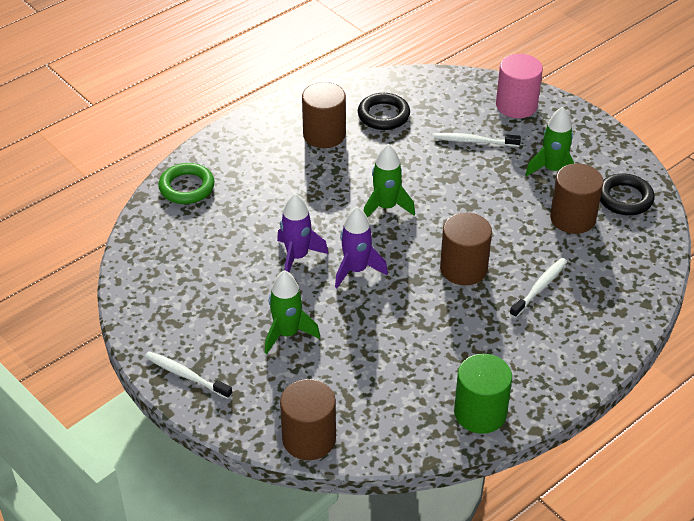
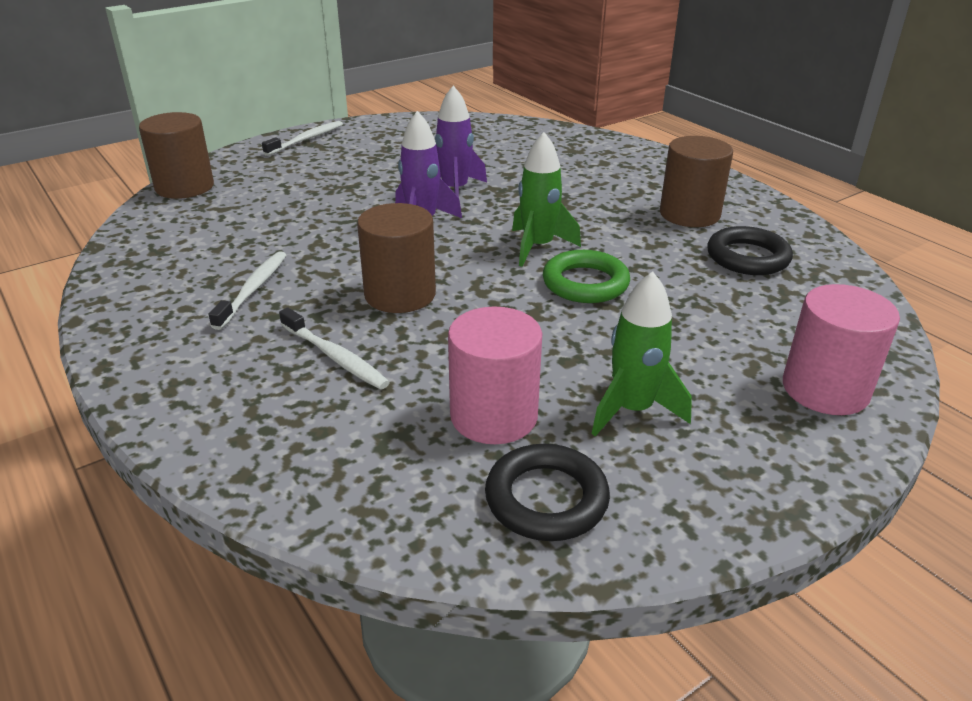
camera: 95 degrees right, 10 degrees down
(187, 187) = (579, 142): green ring -> green ring (585, 283)
(287, 333) = (336, 182): green rocket -> none
(474, 141) = (701, 331): white toothbrush -> white toothbrush (253, 289)
(480, 413) = (136, 283): green cylinder -> none
(572, 218) = (494, 416): brown cylinder -> pink cylinder

